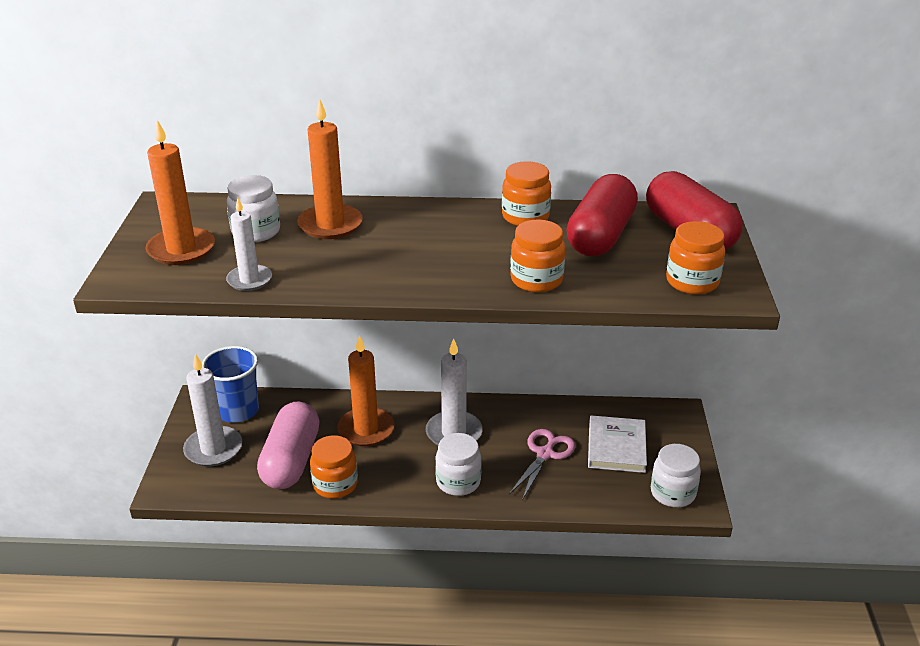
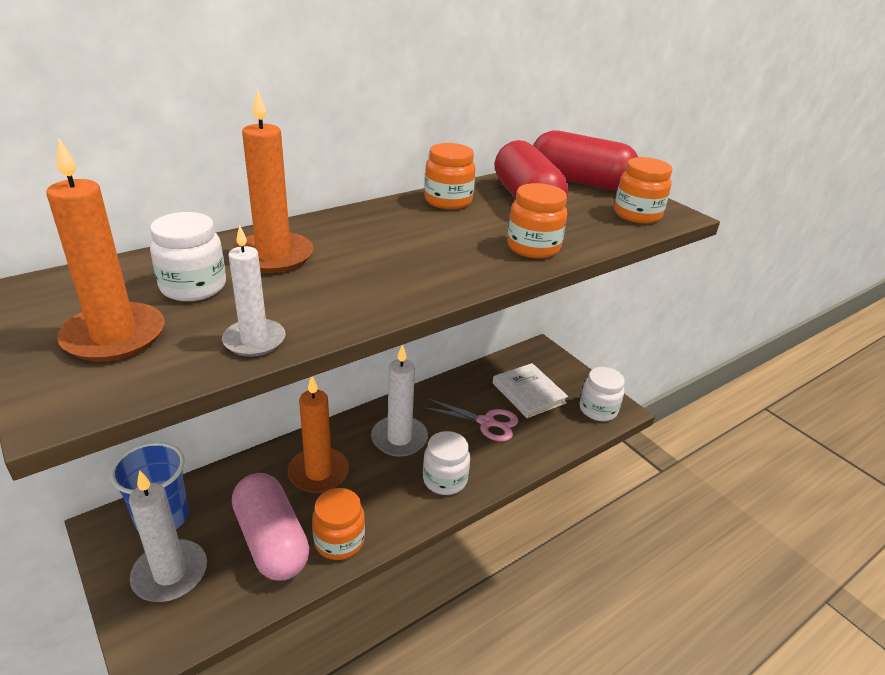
camera: 40 degrees left, 0 degrees up
(545, 454) = (486, 422): pink scissors -> pink scissors turned 120 degrees clockwise

